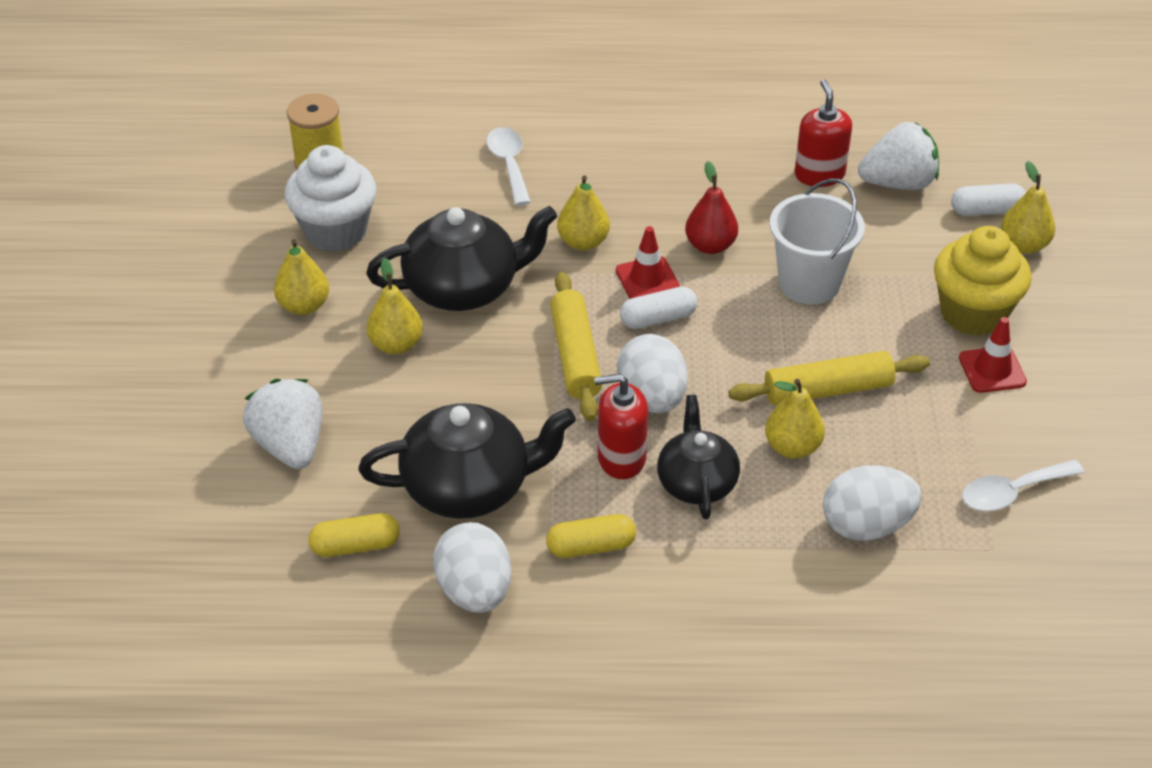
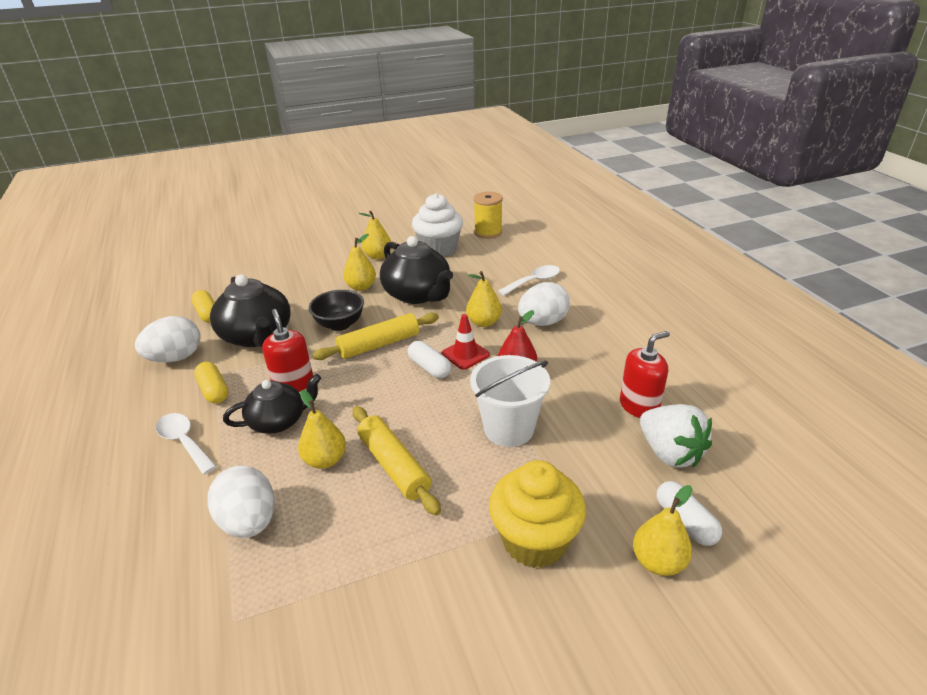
camera: 70 degrees right, 10 degrees down
(290, 445) = (276, 279): white strawberry -> none
(495, 387) = (340, 324): none -> black bowl
(652, 398) = (352, 383): white egg -> white egg (542, 322)
(992, 370) = (465, 571): red traffic cone -> none
(1011, 492) = (307, 620): white spoon -> white spoon (184, 442)

